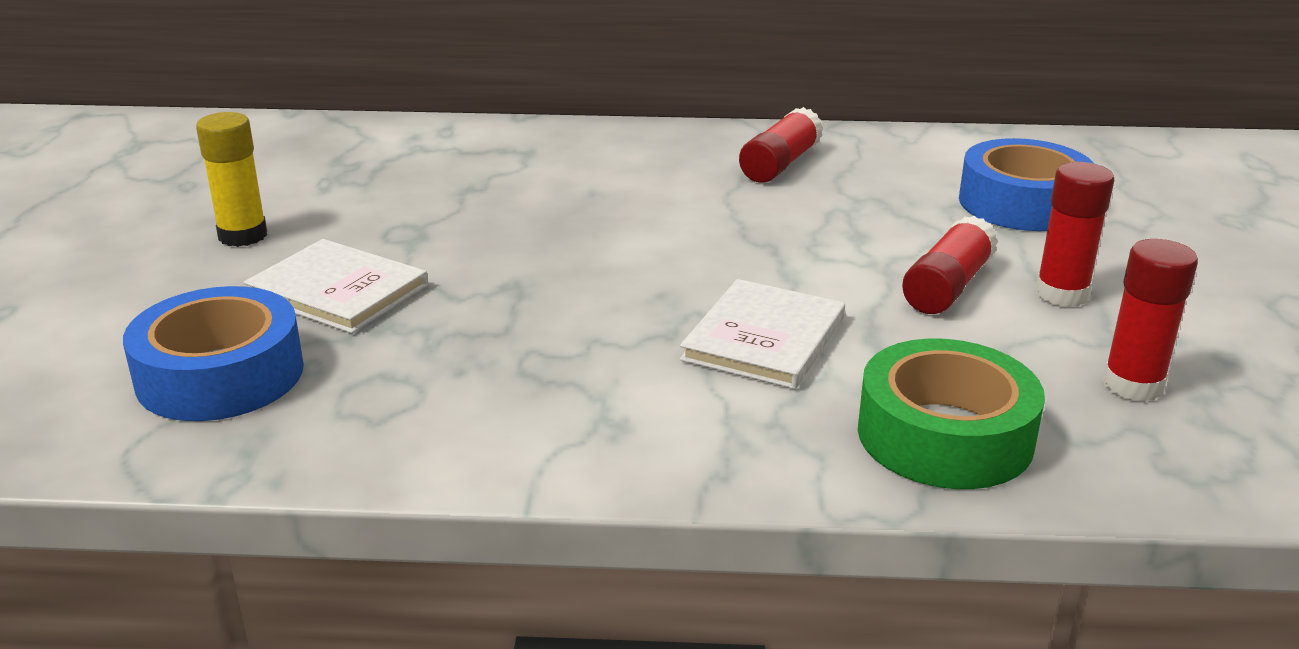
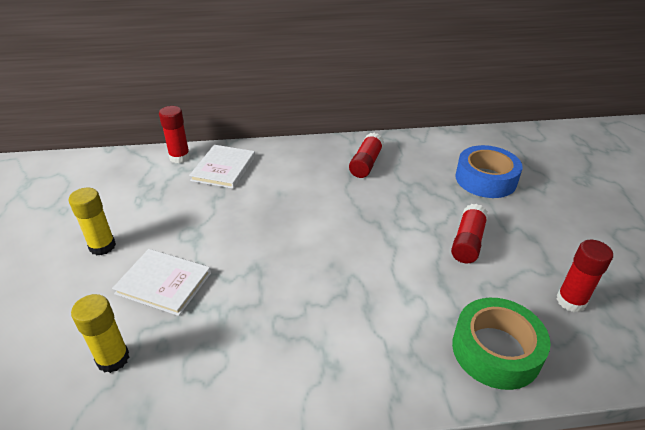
camera: 10 degrees left, 10 degrees up
(220, 375) = (113, 359): blue tape -> yellow glue stick
(764, 339) = (391, 291): white book -> white book (224, 168)
(1061, 294) = (521, 241): red glue stick -> red glue stick (179, 157)

